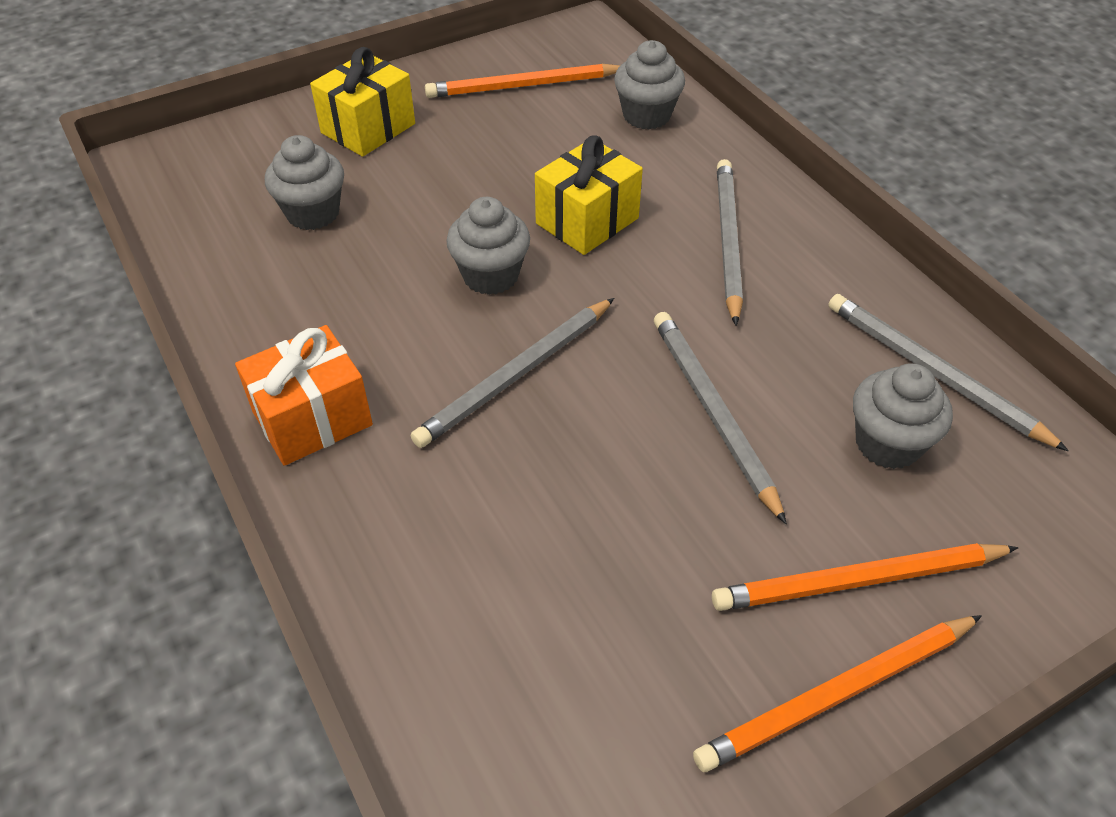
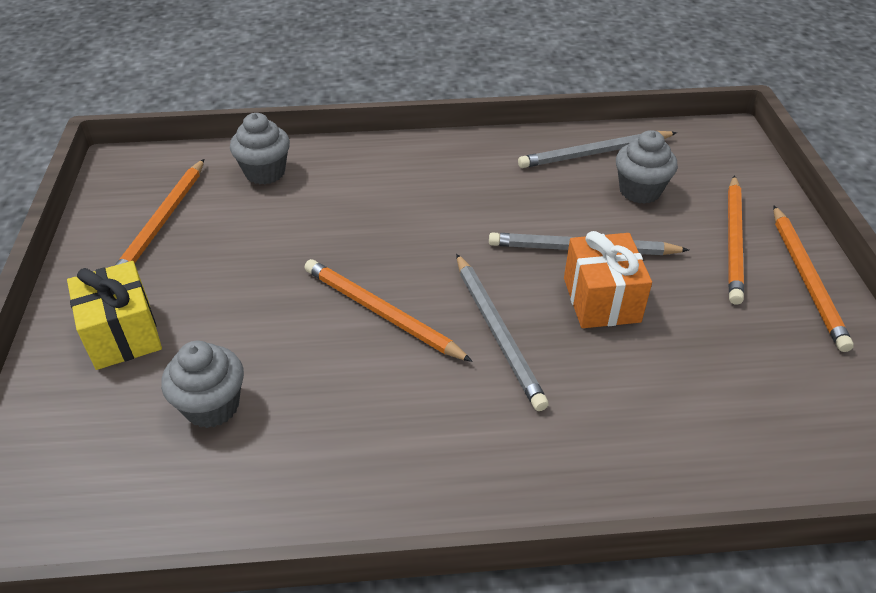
camera: 65 degrees left, 5 degrees down
(312, 419) = (477, 472): orange gift -> orange gift (601, 300)
(490, 275) = (381, 313): grey cupcake -> orange pencil
(587, 221) = (359, 242): yellow gift -> none
(727, 241) = (430, 185): grey pencil -> none

